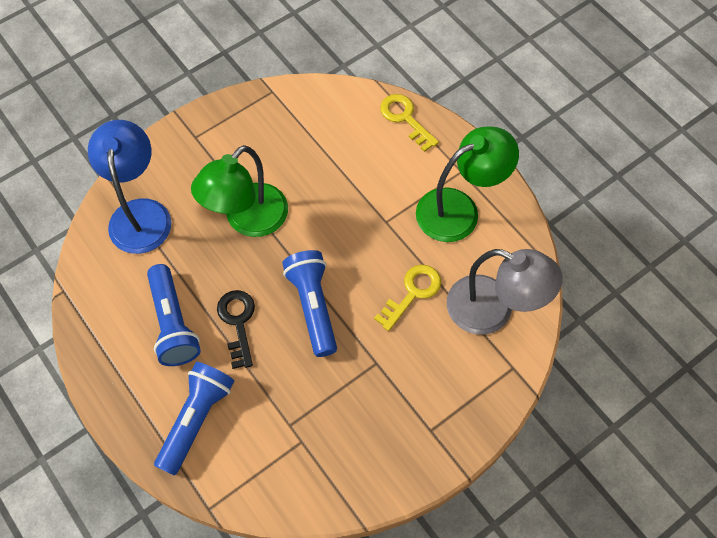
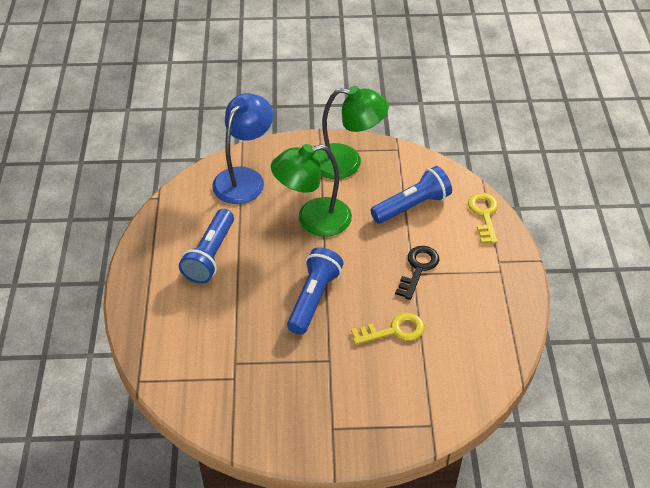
camera: 35 degrees right, 15 degrees down
(196, 419) = (176, 321): blue flashlight -> blue flashlight (412, 206)
(238, 323) = (253, 279): black key -> black key (418, 269)
(459, 209) = (477, 295): green lamp -> green lamp (347, 163)
(493, 310) = (447, 377): grey lamp -> none

